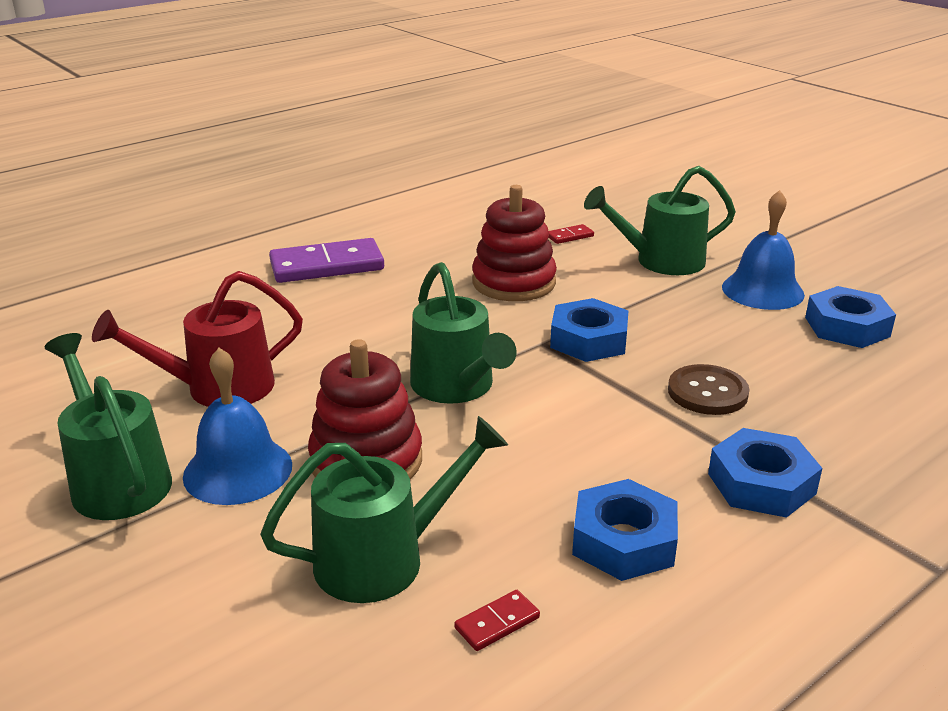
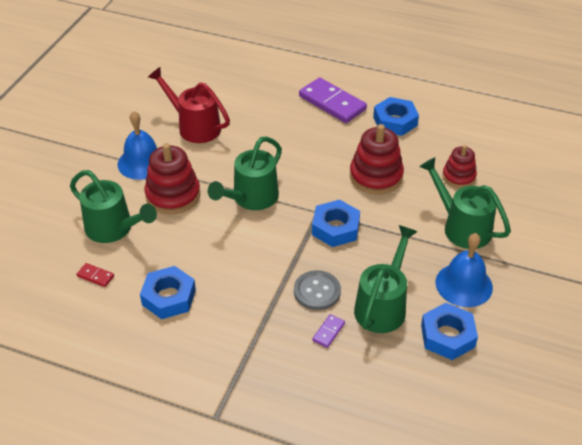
camera: 60 degrees right, 15 degrees up
(116, 479) = (116, 134): green watering can -> green watering can (383, 305)
(570, 236) = (458, 177): red domino -> red stacking toy
(707, 392) = (317, 291): brown button -> grey button
(761, 483) = (244, 334): blue nut -> blue nut (395, 121)
(796, 407) = (328, 332): none -> purple domino

